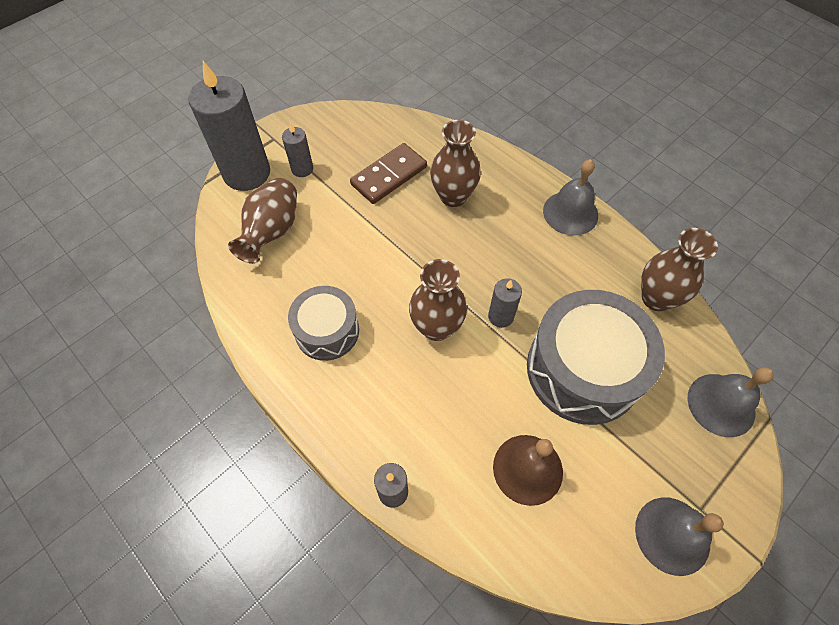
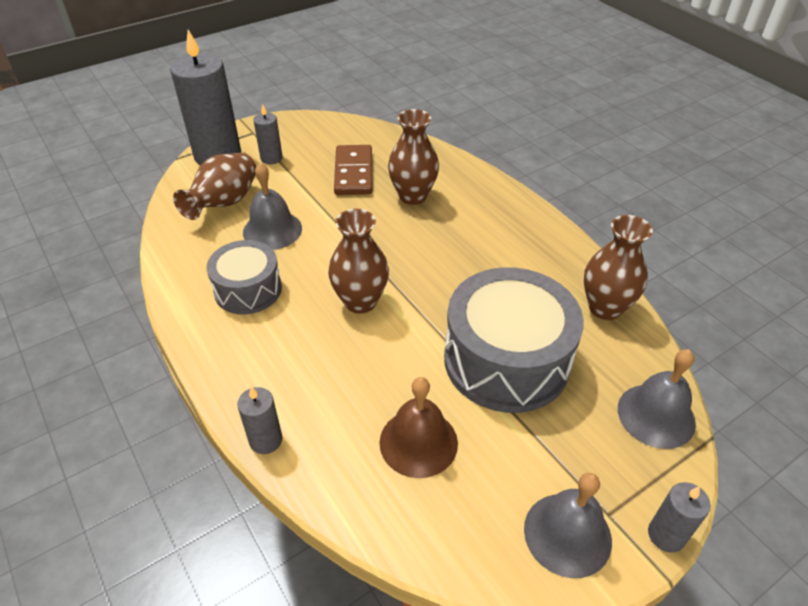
camera: 10 degrees right, 15 degrees down
(389, 176) = (354, 173): brown domino -> brown domino turned 60 degrees counterclockwise
(500, 316) = (430, 301): grey candle -> grey candle (666, 535)
(570, 213) = (530, 223): grey bell -> grey bell (272, 230)

